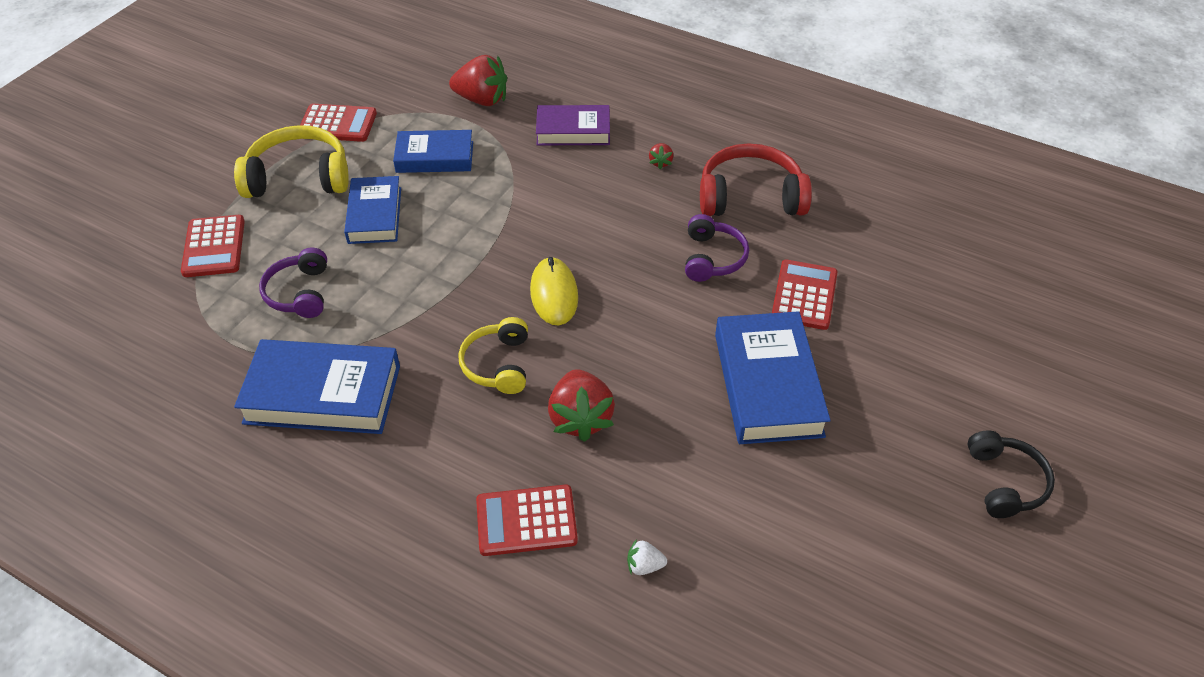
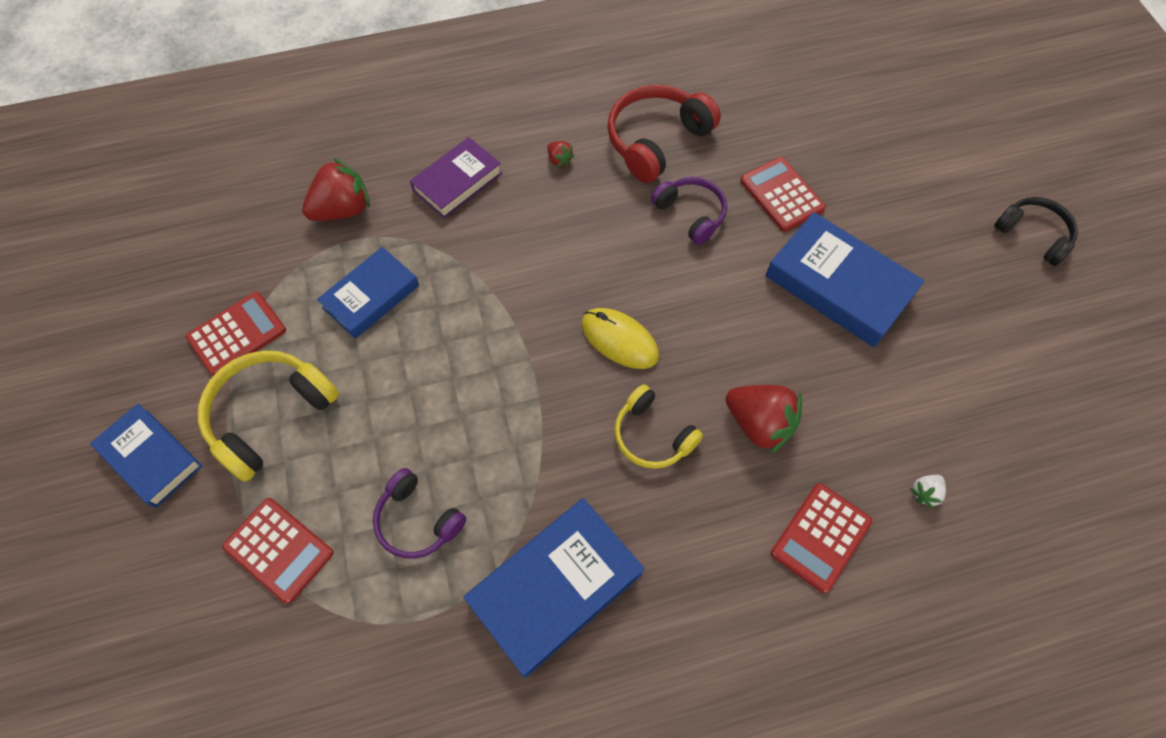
camera: 45 degrees left, 15 degrees up
(375, 215) = (389, 393): blue book -> blue book (151, 458)

